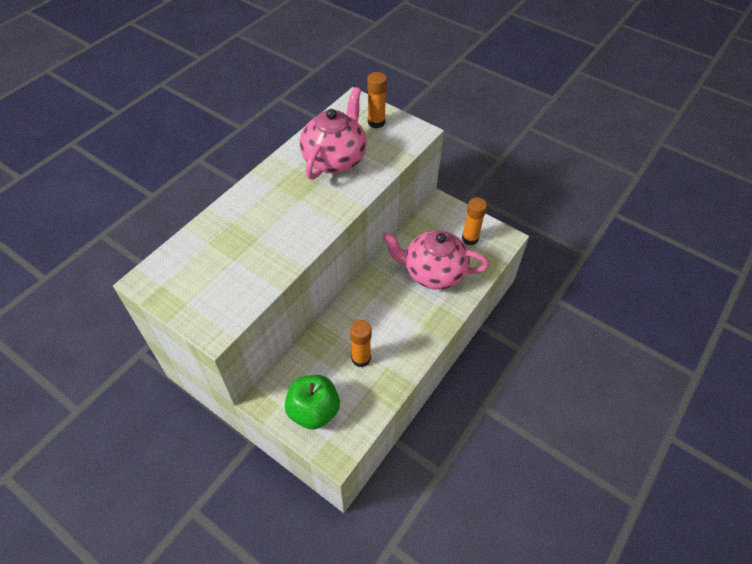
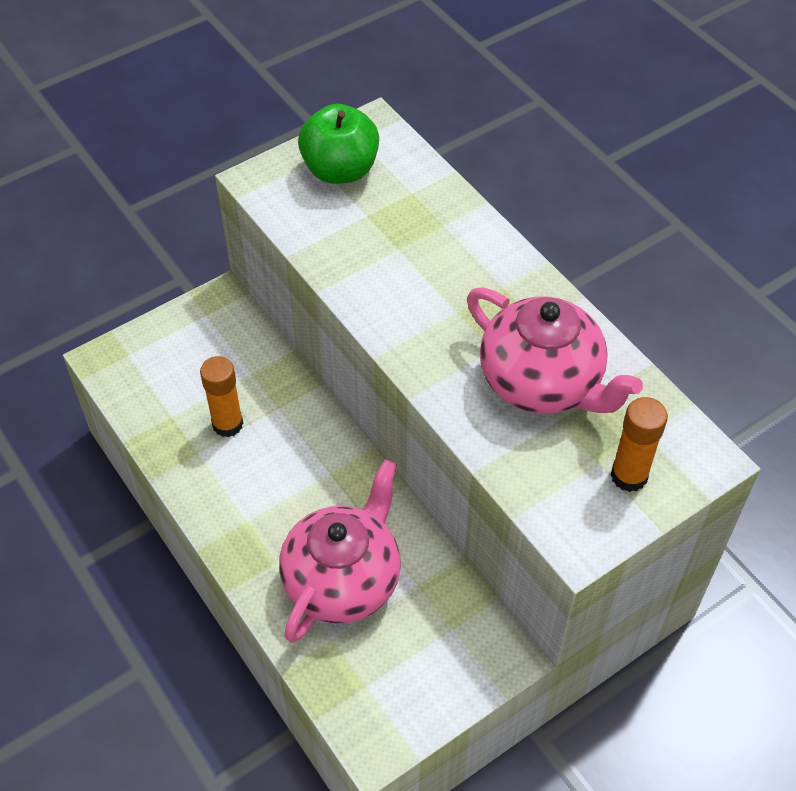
camera: 110 degrees right, 0 degrees up
(314, 411) = (176, 349): green apple -> green apple (340, 170)
(470, 238) = (397, 675): orange glue stick -> none

